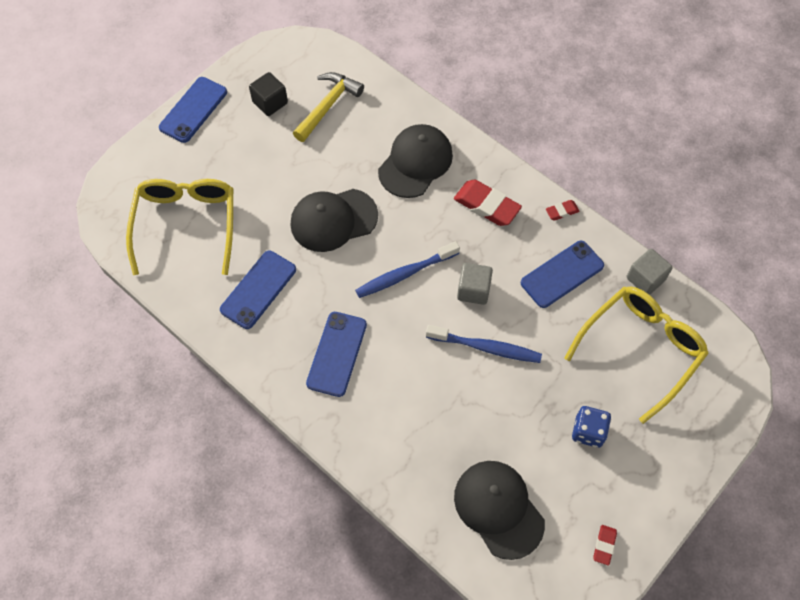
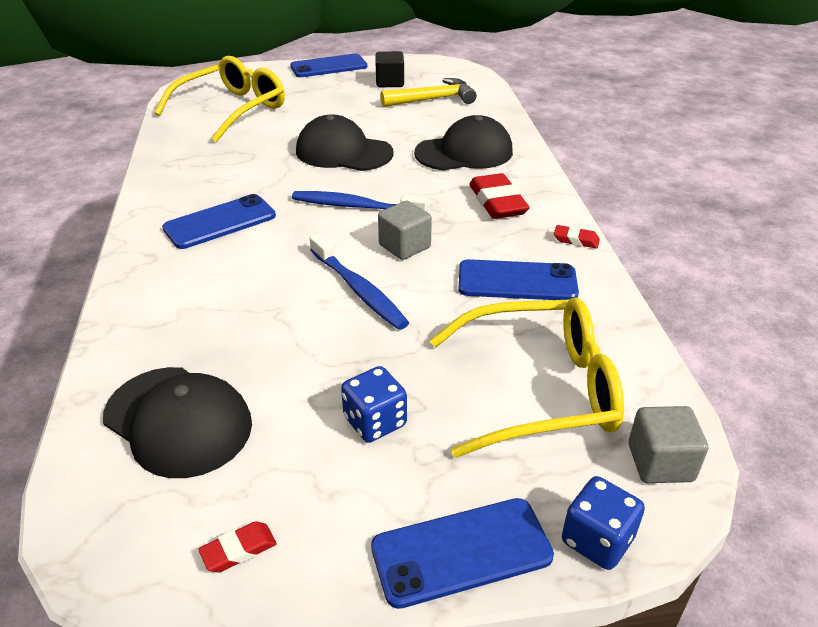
camera: 40 degrees right, 25 degrees down
(258, 289) = (224, 160): blue phone -> blue phone (461, 552)
(498, 509) = (178, 421): black cap -> black cap turned 120 degrees clockwise
(645, 279) = (620, 334): grey cube -> grey cube (660, 462)
(731, 418) = (597, 540): none -> blue dice

